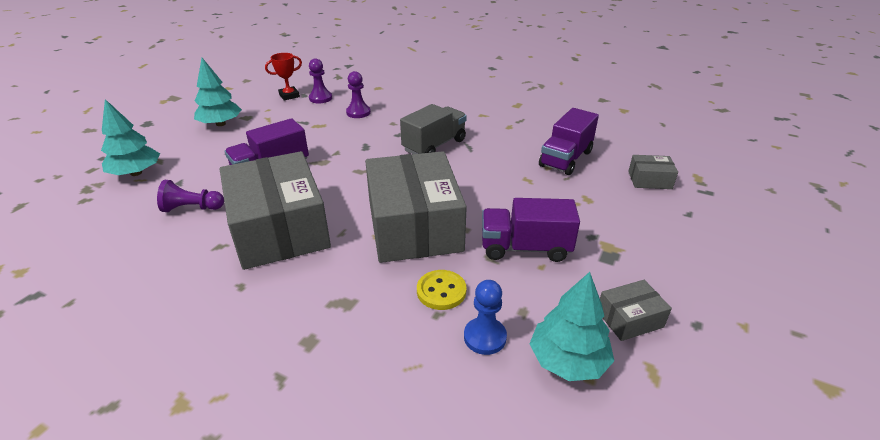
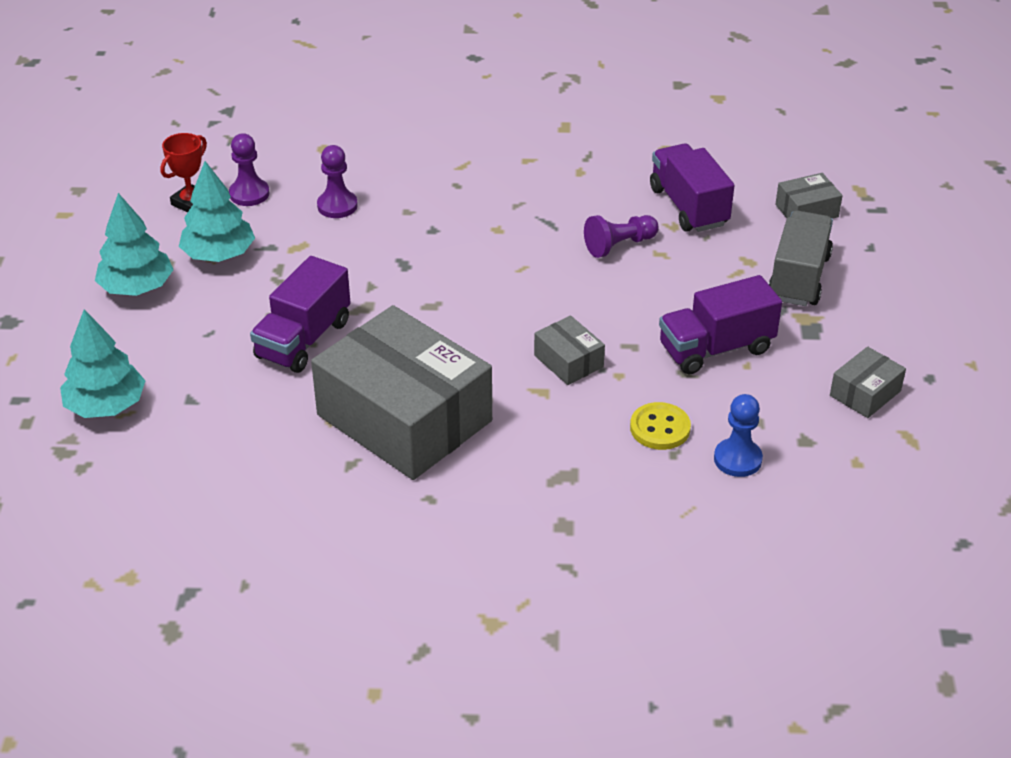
camera: 25 degrees left, 5 degrees up
(192, 208) = (256, 429): purple pawn -> purple pawn (619, 245)
(414, 225) = (568, 361): grey box -> grey box, size x0.42
(434, 145) = (500, 234): grey truck -> grey truck (798, 278)
(565, 159) = (688, 207): purple truck -> purple truck turned 150 degrees clockwise
(568, 360) = (829, 454): turquoise tree -> turquoise tree (219, 254)

